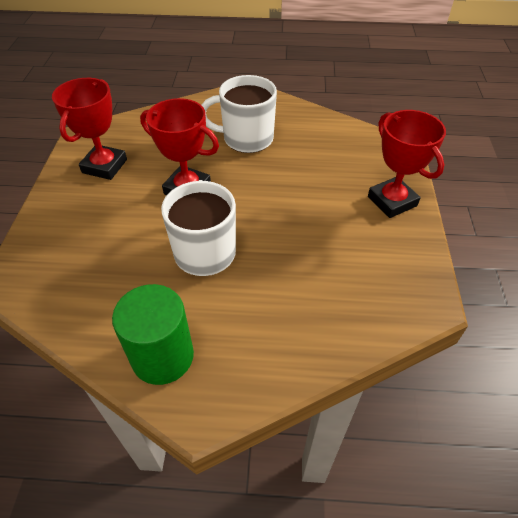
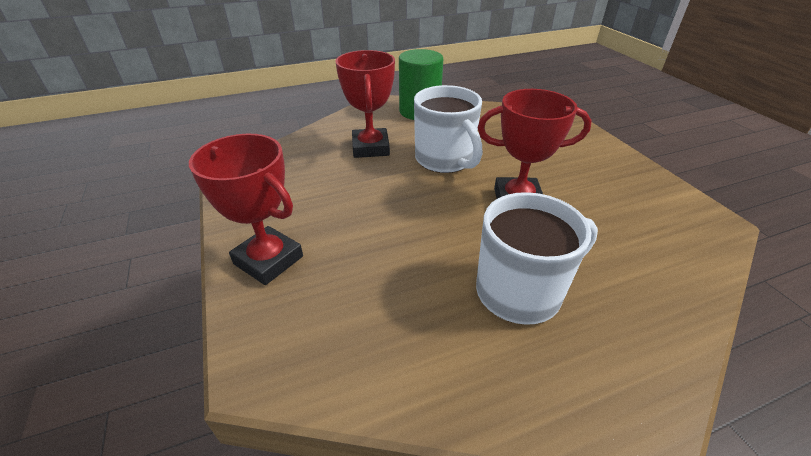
camera: 155 degrees right, 10 degrees down
(104, 166) = (629, 196): red trophy -> red trophy (370, 148)

